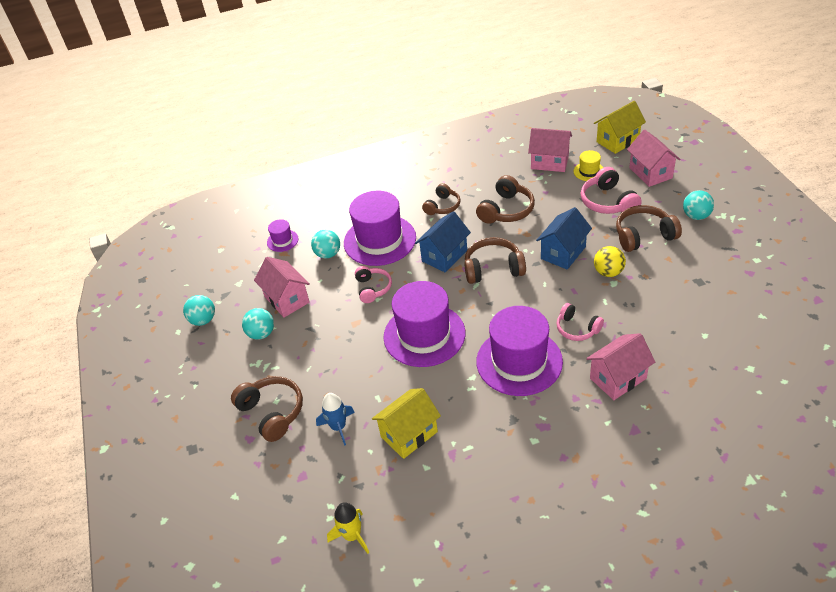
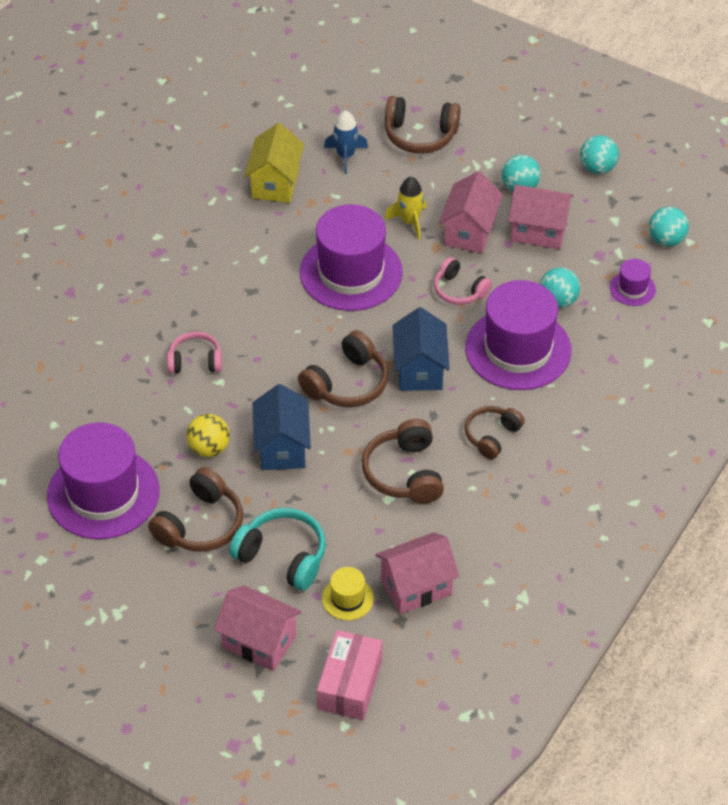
camera: 135 degrees right, 5 degrees up
(352, 536) = (249, 97): yellow rocket -> yellow rocket (409, 221)
(442, 206) = (492, 436): brown headphones -> brown headphones turned 45 degrees clockwise
(519, 361) = (229, 297): purple hat -> purple hat (103, 493)
(608, 202) = (283, 556): pink headphones -> turquoise headphones
(617, 141) = (350, 684): yellow house -> pink box
(618, 378) = (117, 331): pink house -> pink house (469, 231)
(696, 216) = (152, 592): turquoise ball -> turquoise ball (666, 240)

